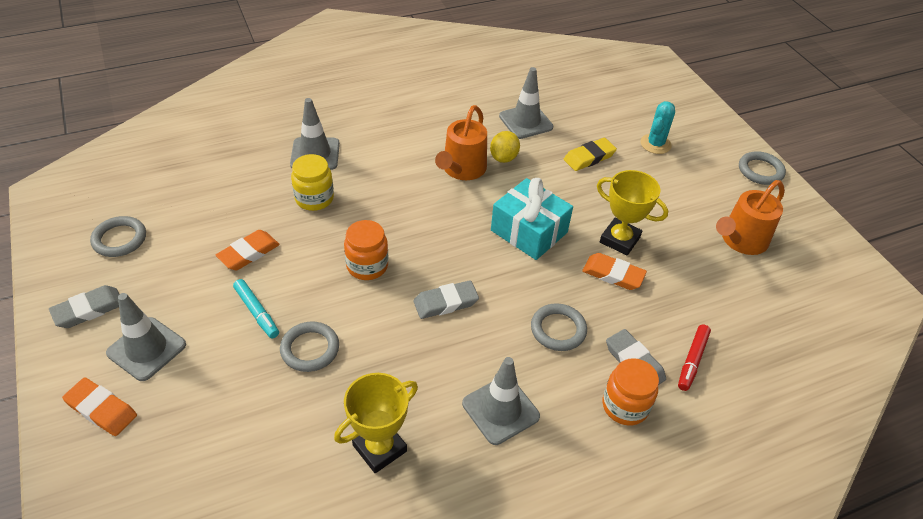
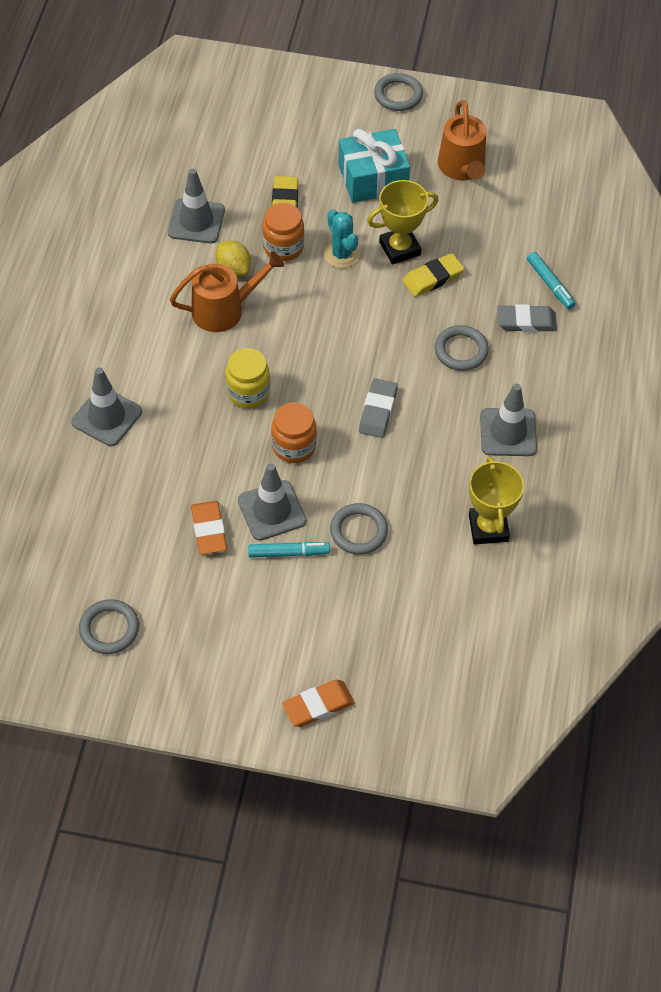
camera: 55 degrees left, 10 degrees up
(88, 310) = (190, 682): grey eraser -> none
(146, 349) = (272, 651): grey traffic cone -> grey traffic cone (272, 510)
(314, 199) = (173, 447): yellow jar -> yellow jar (248, 392)
(462, 169) = (224, 310): orange watering can -> orange watering can turned 75 degrees counterclockwise
(529, 231) = (342, 306): turquoise gift -> turquoise gift (373, 178)
(613, 274) = (433, 278): orange eraser -> yellow eraser
(625, 406) = (558, 353): orange jar -> orange jar (283, 247)
(655, 144) = (306, 144): turquoise cactus -> turquoise cactus (341, 254)
(692, 360) = (550, 284): red marker -> turquoise marker

